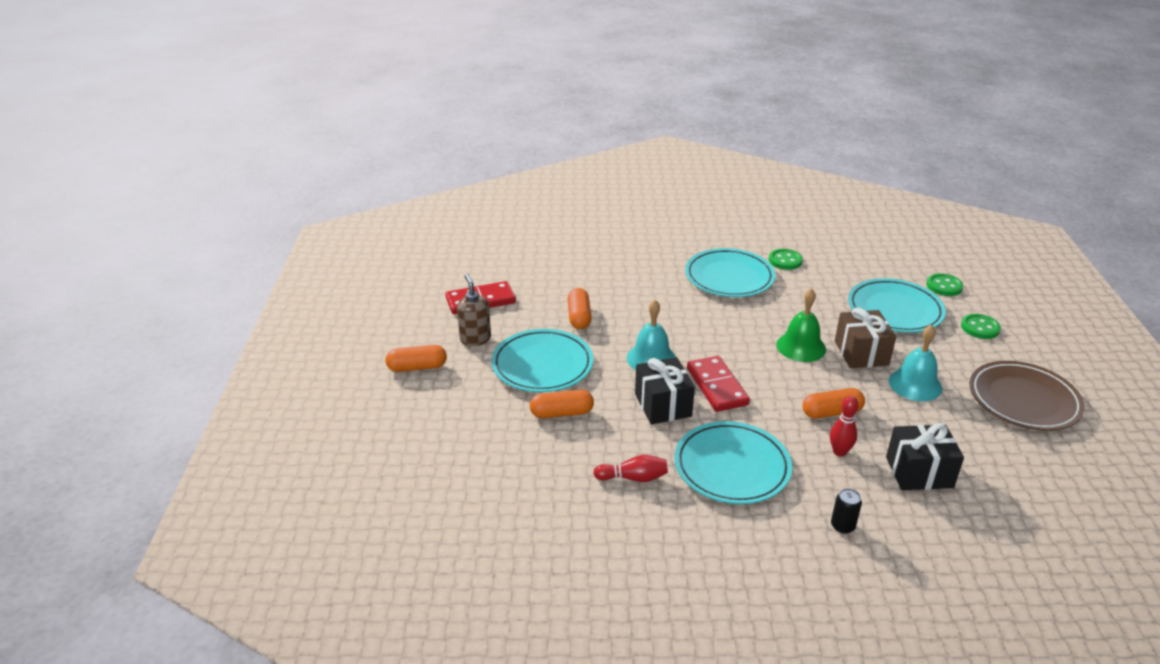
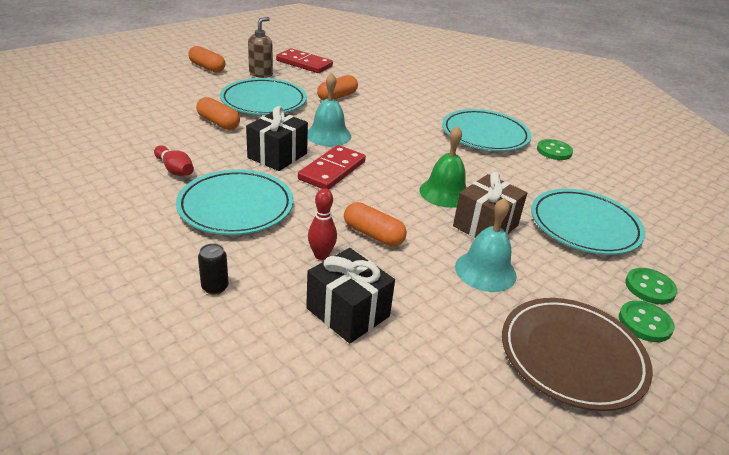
camera: 45 degrees right, 0 degrees up
(944, 286) = (678, 244): green button -> green button (645, 323)

